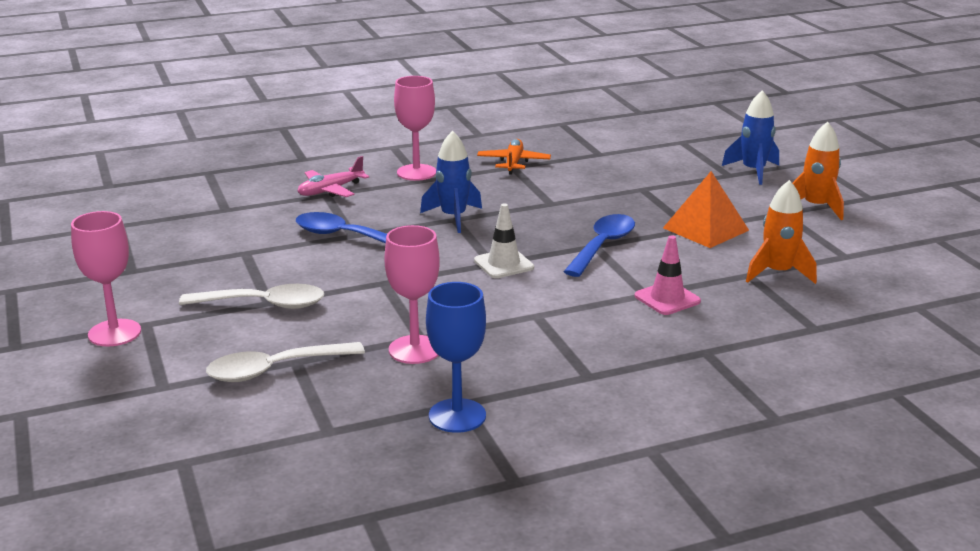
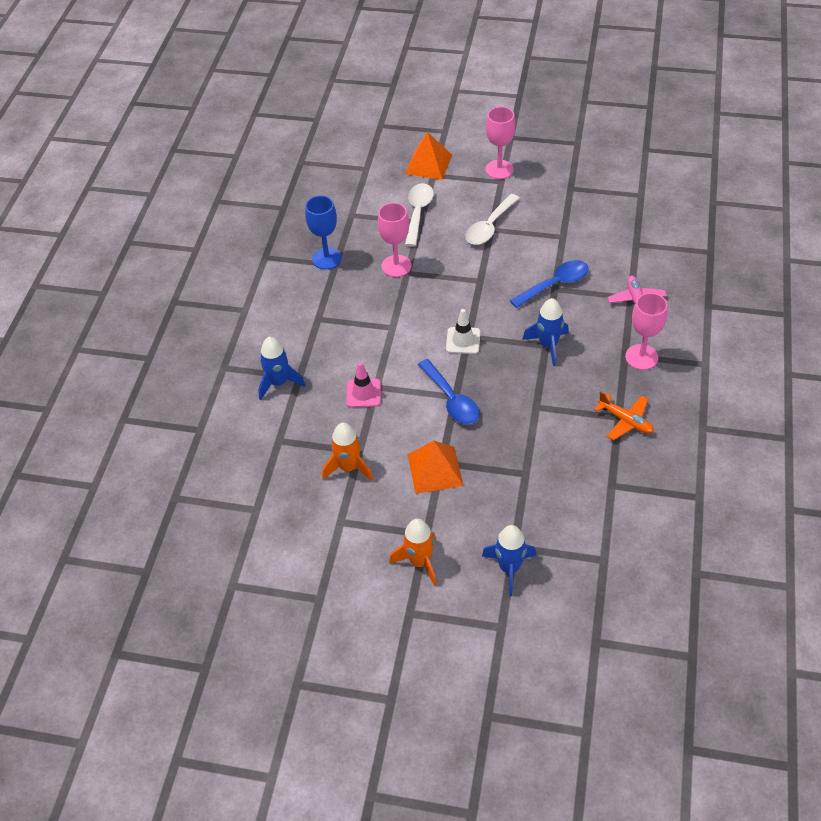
camera: 125 degrees right, 25 degrees up
(133, 400) = (428, 164): none -> orange pyramid
(736, 363) = (278, 383): none -> blue rocket

